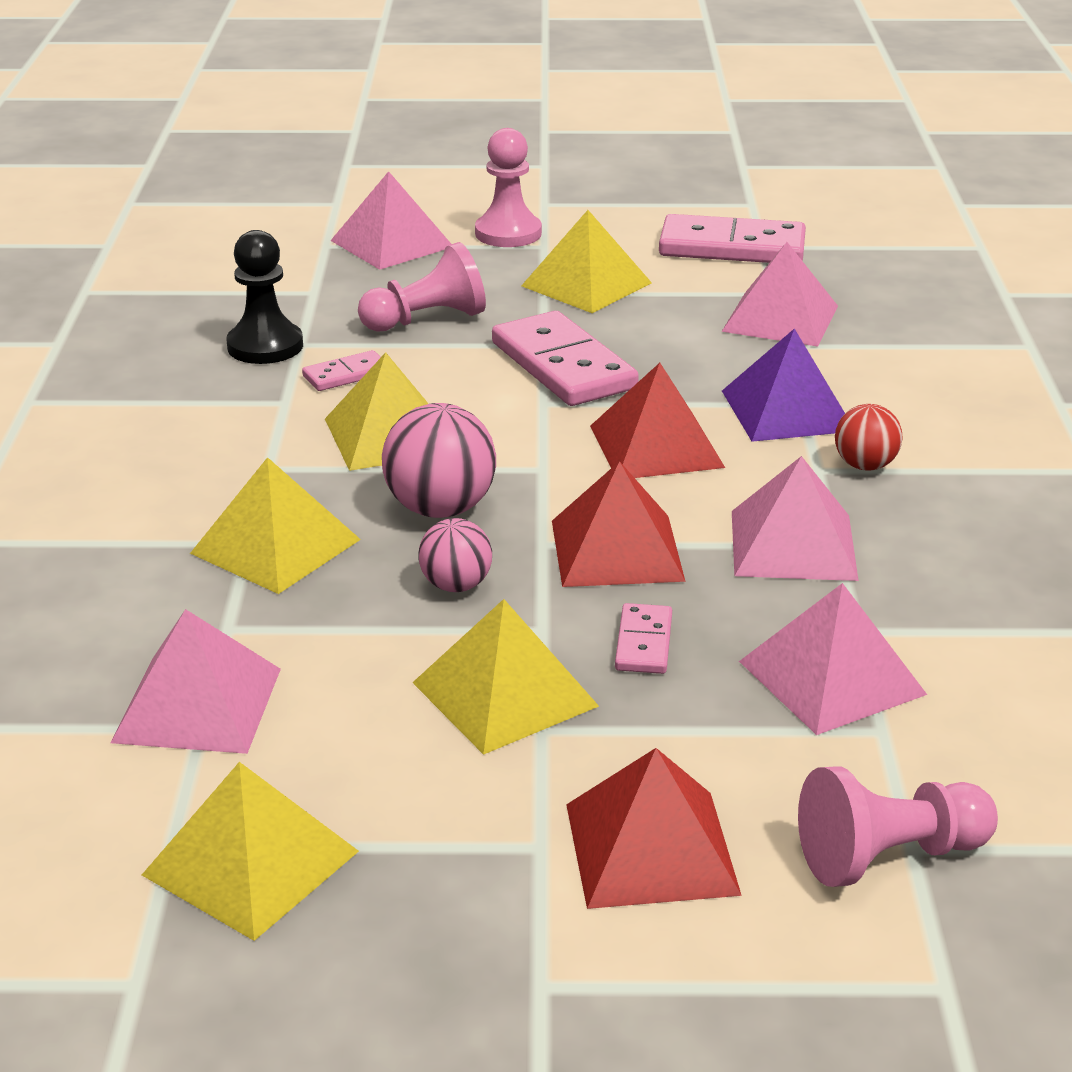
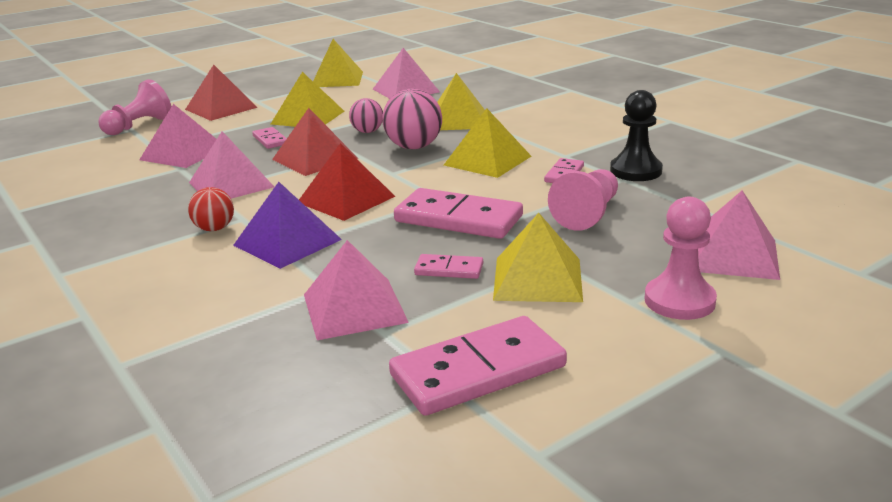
camera: 145 degrees right, 5 degrees down
(652, 319) = (449, 269): none -> pink domino

